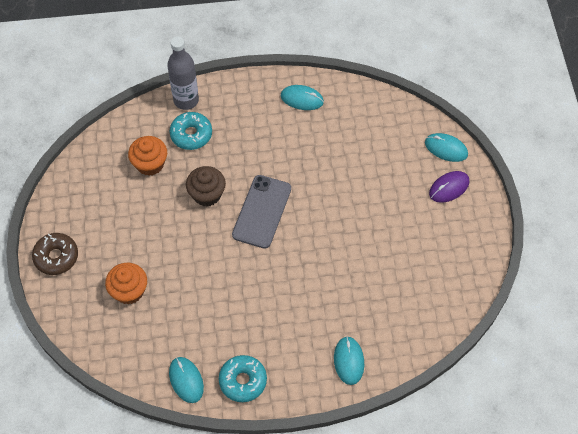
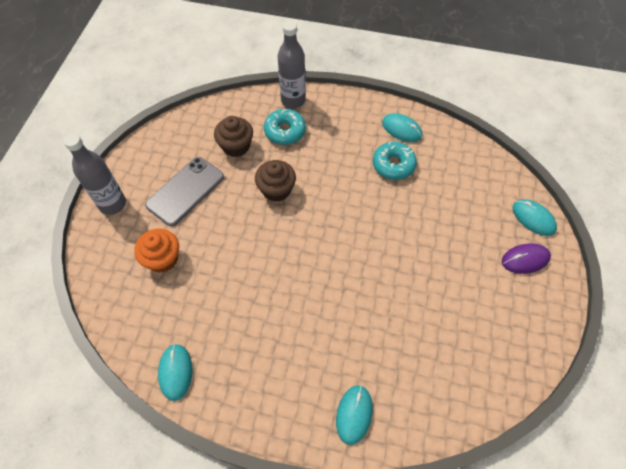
camera: 20 degrees right, 0 degrees up
(56, 257) = (112, 204): brown donut -> grey bottle
(150, 164) = (236, 146): orange cupcake -> brown cupcake
(243, 381) = (232, 395): turquoise donut -> turquoise donut (393, 165)
(262, 211) = (322, 223): grey phone -> grey phone (185, 191)

